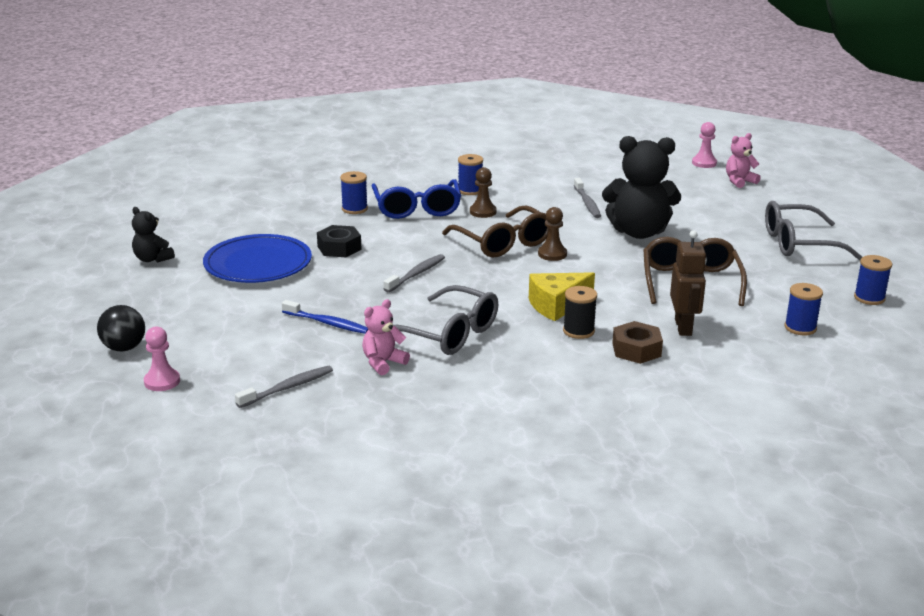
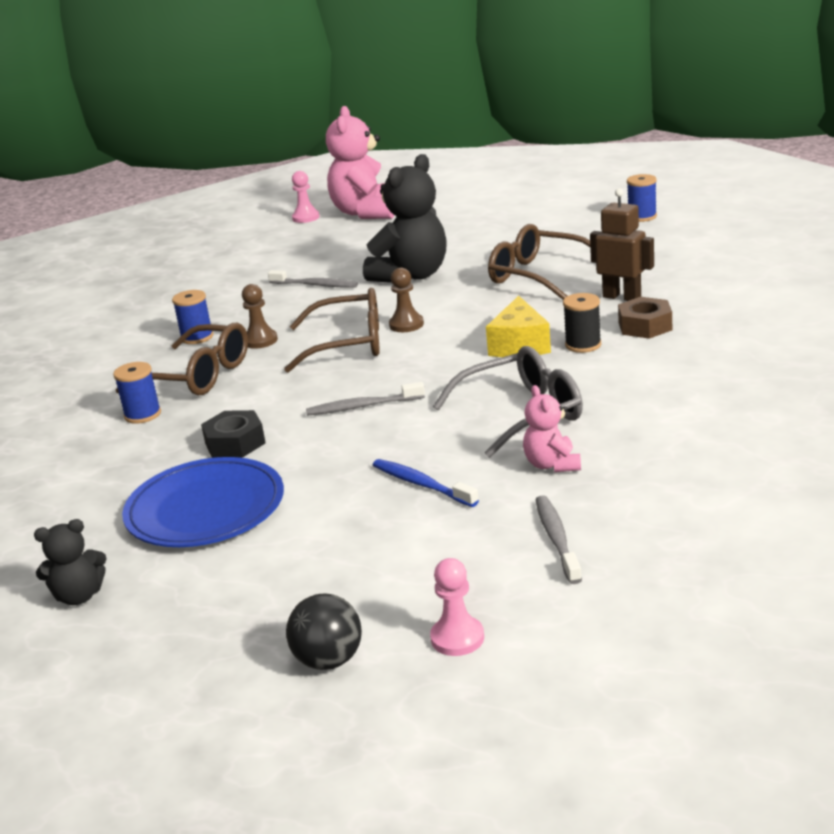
camera: 55 degrees left, 0 degrees up
(327, 323) = (421, 484): blue toothbrush -> blue toothbrush turned 105 degrees counterclockwise
(416, 274) = (362, 406): grey toothbrush -> grey toothbrush turned 75 degrees counterclockwise
(417, 208) = (198, 376): blue glasses -> brown glasses
(739, 181) = (365, 213): pink teddy bear -> pink teddy bear, size x1.97
(798, 243) = (516, 218): grey glasses -> none
(800, 328) = (668, 252): blue spool -> none

